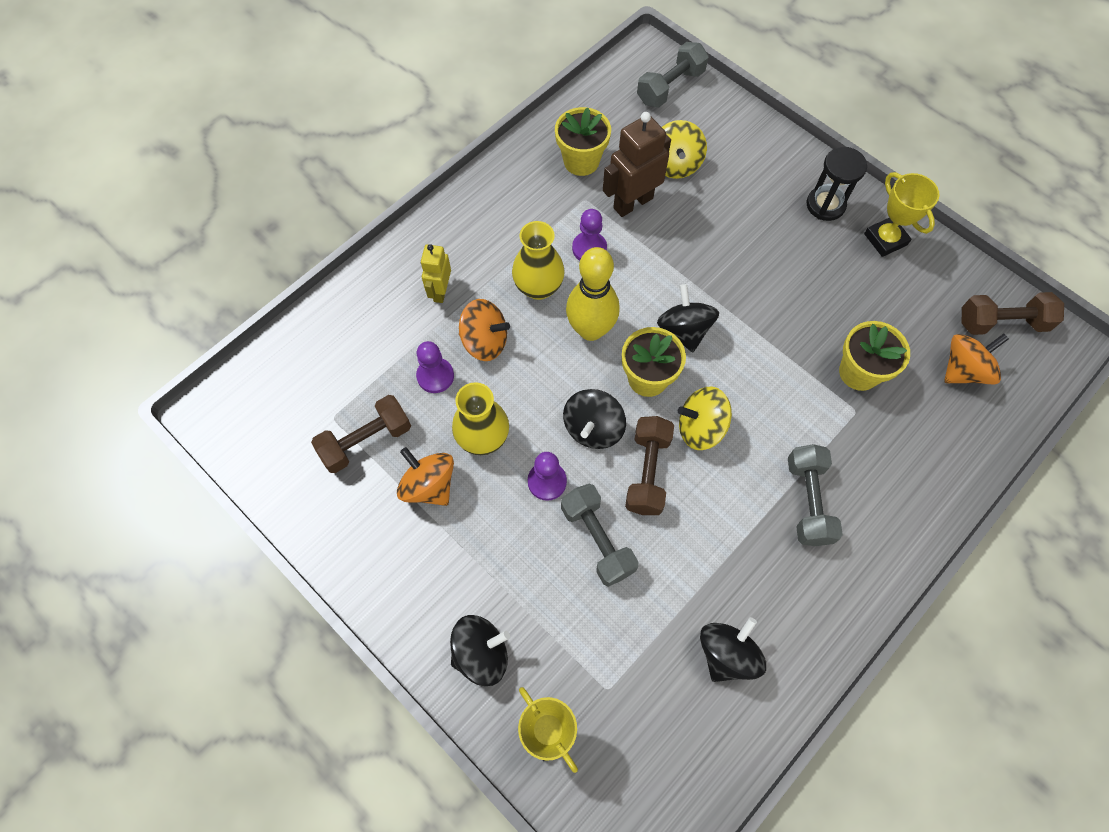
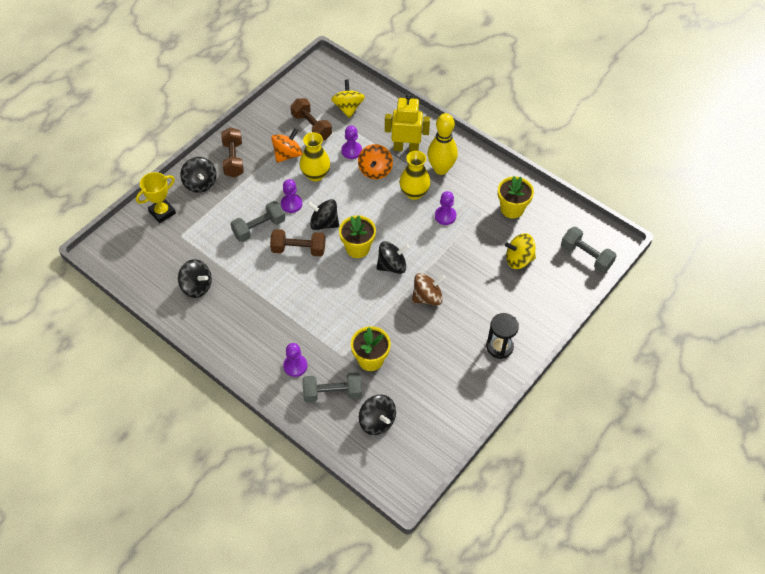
camera: 85 degrees right, 10 degrees down
(440, 291) = (406, 148): yellow robot -> yellow robot, size x1.63
(591, 329) = (388, 219): yellow bowling pin -> yellow bowling pin (441, 169)
(632, 203) = (483, 237): brown robot -> none
(700, 428) = (327, 274): yellow spinning top -> yellow spinning top (348, 108)
(743, 286) = (427, 297): none -> brown spinning top
(807, 501) = (283, 327): grey dumbbell -> grey dumbbell (332, 393)
(879, 484) = (295, 366): none -> purple pawn
(885, 239) = (476, 382): yellow trophy -> none
(963, 370) = (377, 421): orange spinning top -> black spinning top
(1002, 323) = (416, 450): brown dumbbell -> brown dumbbell (233, 159)

